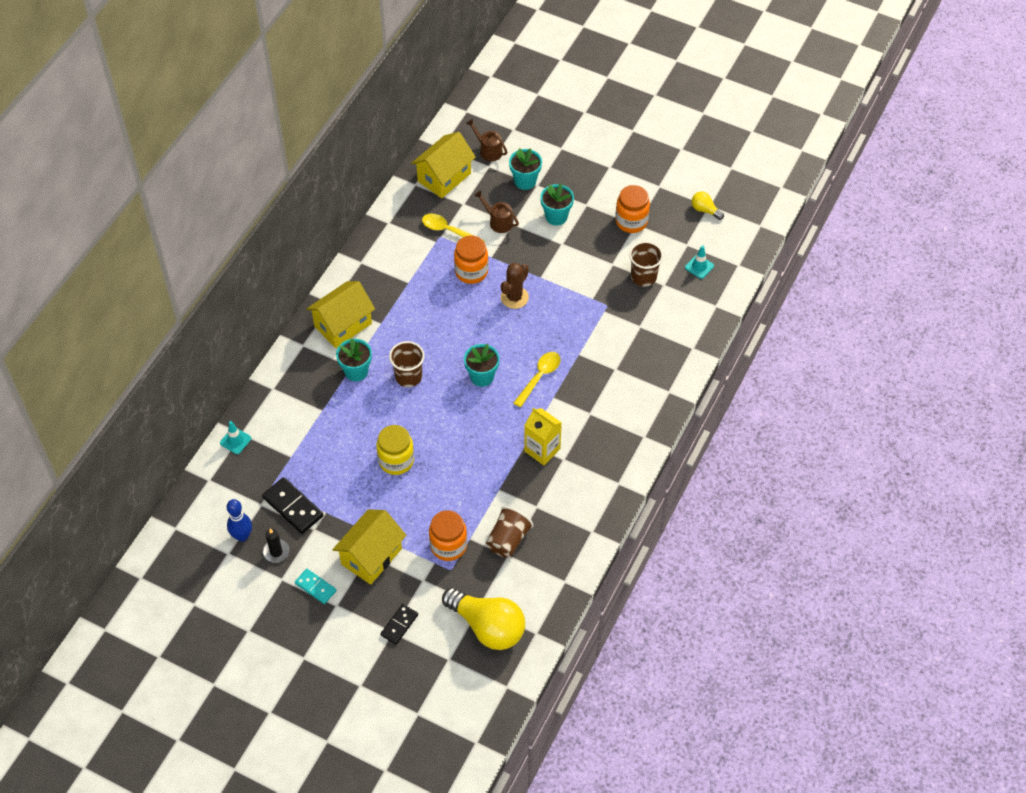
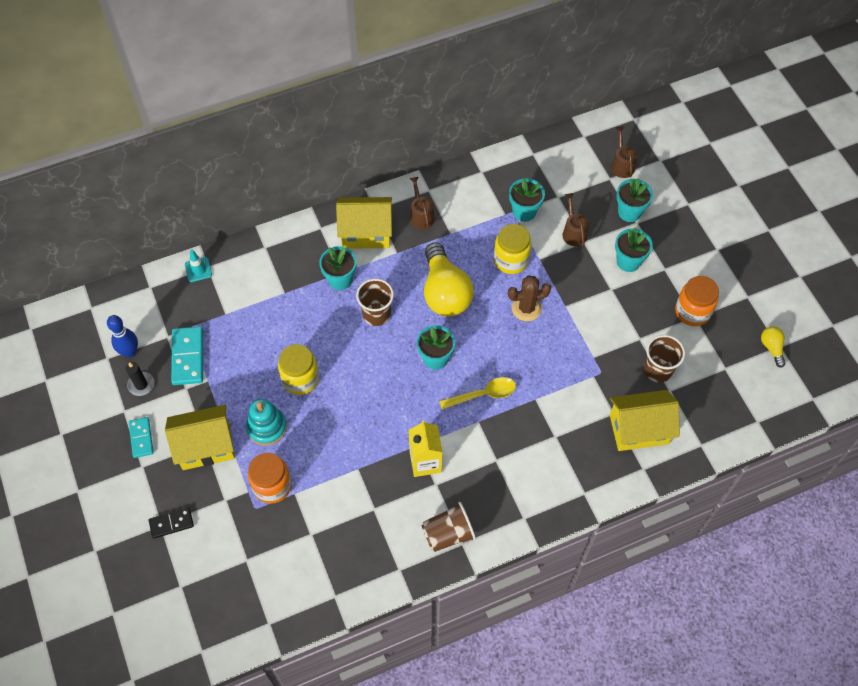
camera: 40 degrees right, 5 degrees up
(293, 507) = (188, 357): black domino -> turquoise domino
(373, 284) = (421, 216): none -> brown watering can
(404, 510) = (267, 427): none -> turquoise stacking toy
(444, 177) = (563, 163): yellow house -> yellow house (639, 429)
(448, 231) = (524, 212): yellow spoon -> turquoise flower pot
(471, 271) = (511, 260): orange jar -> yellow jar
(487, 627) = (236, 584): yellow light bulb -> yellow light bulb (445, 292)
(508, 540) = (324, 520): brown cup -> brown cup (448, 534)
(699, 266) = (718, 397): turquoise traffic cone -> none

